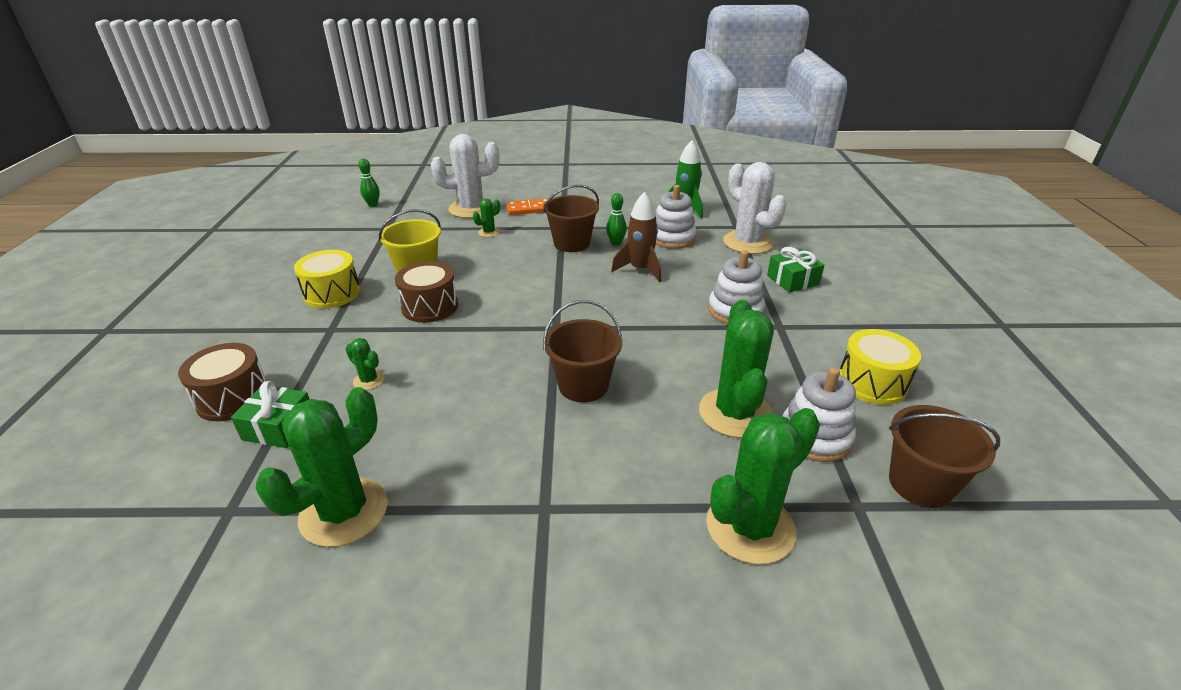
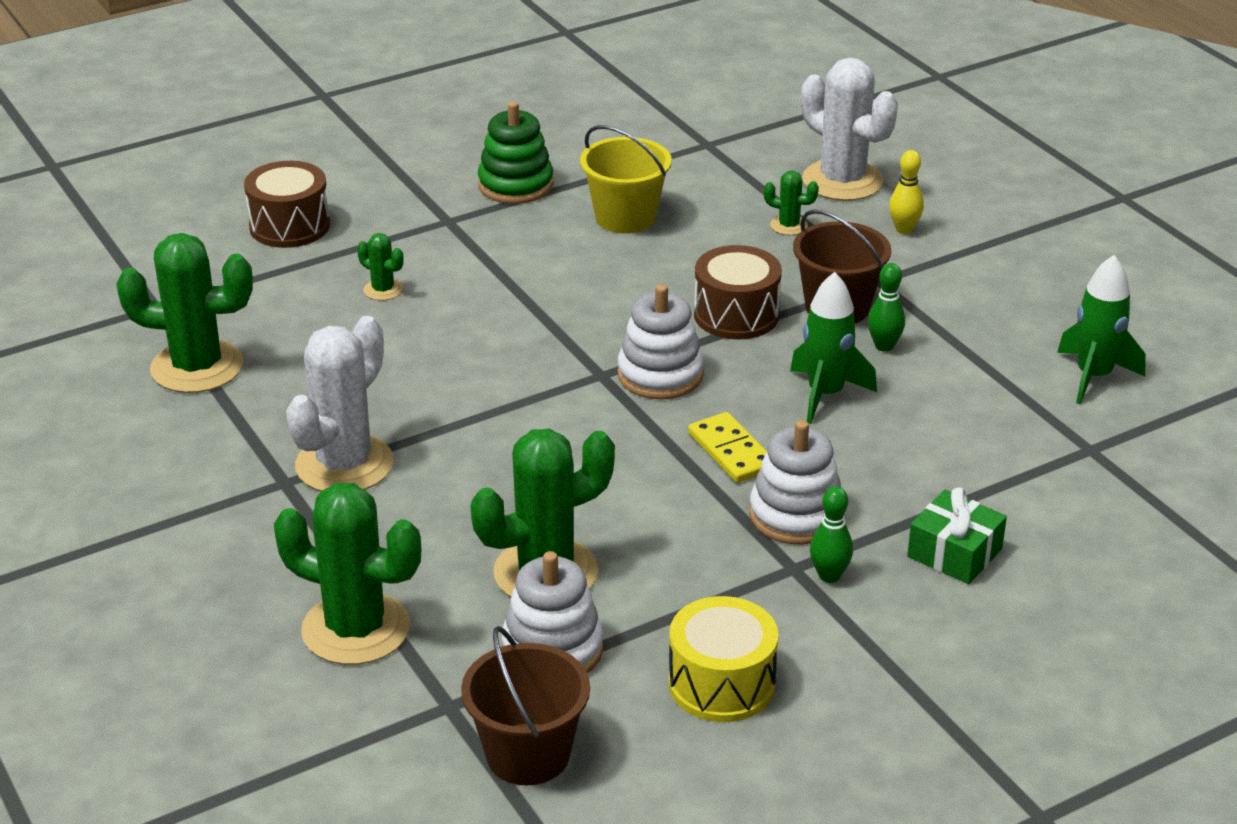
camera: 60 degrees right, 0 degrees up
(279, 427) = (271, 275): green gift -> none
(332, 293) = (515, 185): yellow drum -> green stacking toy
(369, 380) = (383, 290): green cactus -> green cactus turned 60 degrees counterclockwise
(373, 204) = (759, 101): green bowling pin -> green bowling pin (829, 576)
(430, 306) = (556, 263): brown drum -> brown drum (736, 315)
(529, 209) = (904, 229): orange domino -> yellow bowling pin
(583, 385) = (500, 438): brown bucket -> none
(640, 270) = (825, 394): brown rocket -> green rocket
(665, 311) = (731, 451): none -> yellow domino
(672, 238) = (964, 394): white stacking toy -> white stacking toy (660, 375)
(748, 243) = (1039, 476): white cactus -> white cactus (344, 464)

